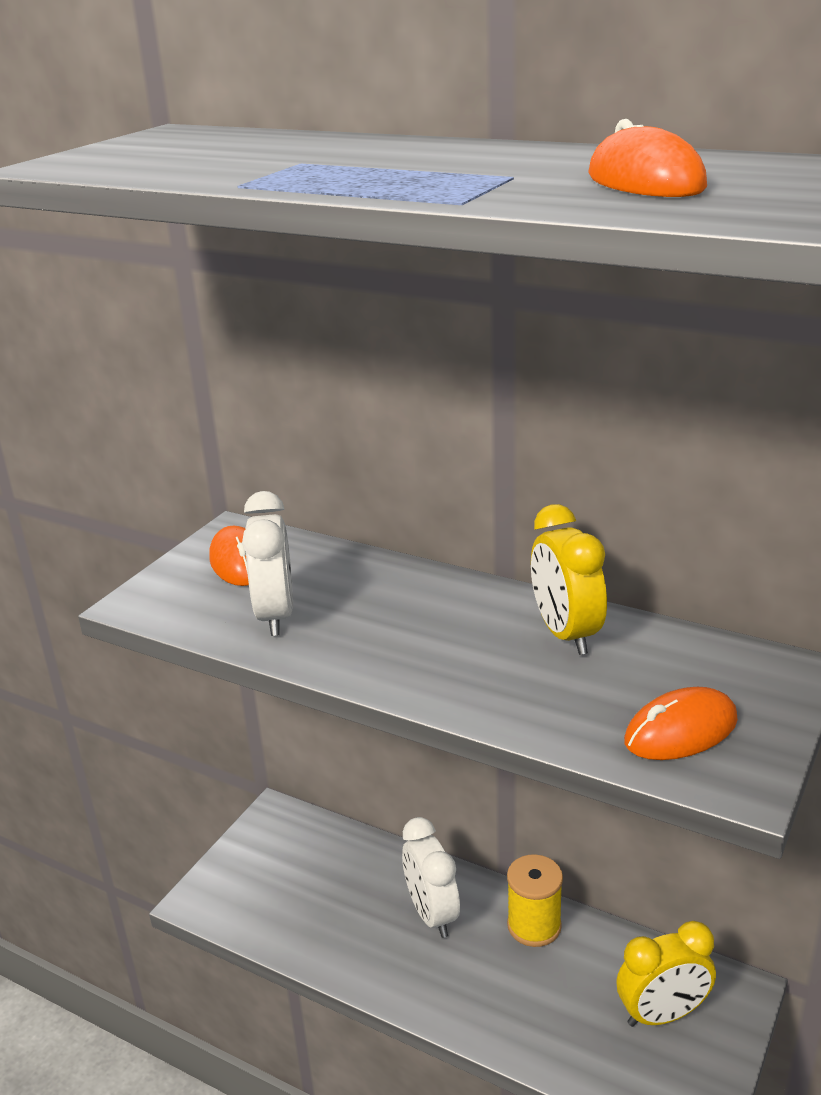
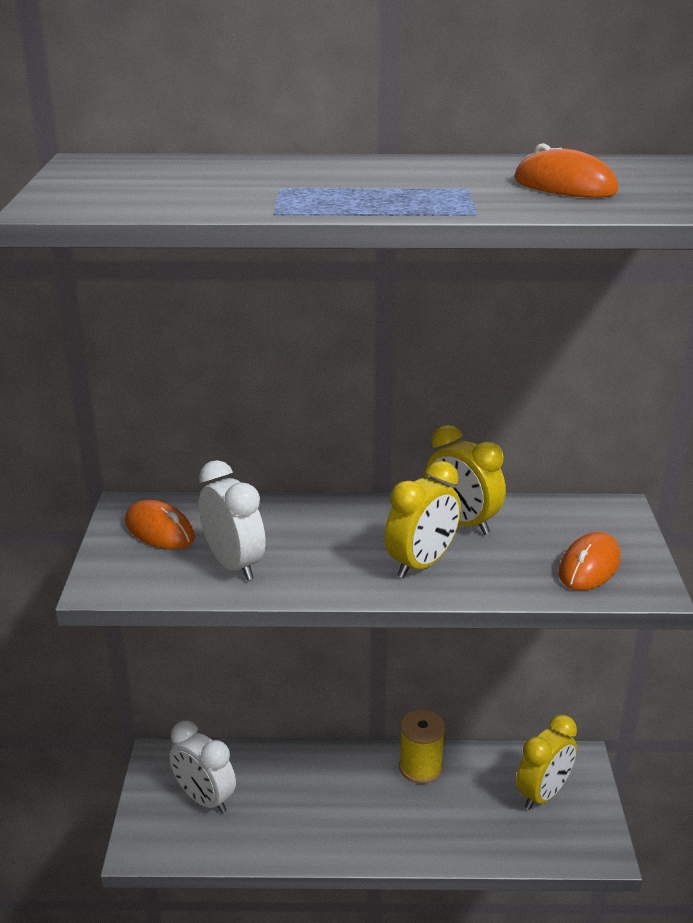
camera: 30 degrees left, 0 degrees up
(432, 914) = (340, 787): white clock -> white clock (204, 799)
(473, 670) = (421, 564): none -> yellow clock

